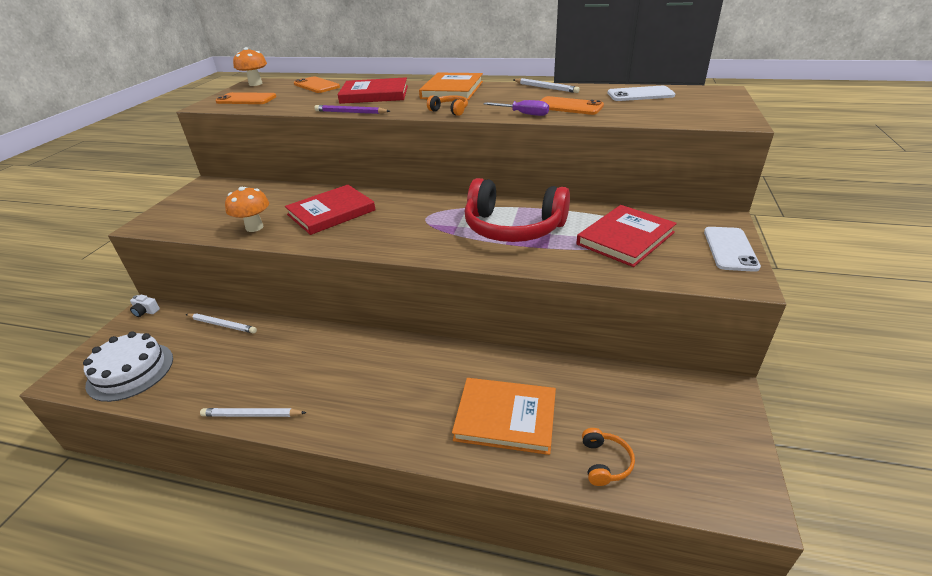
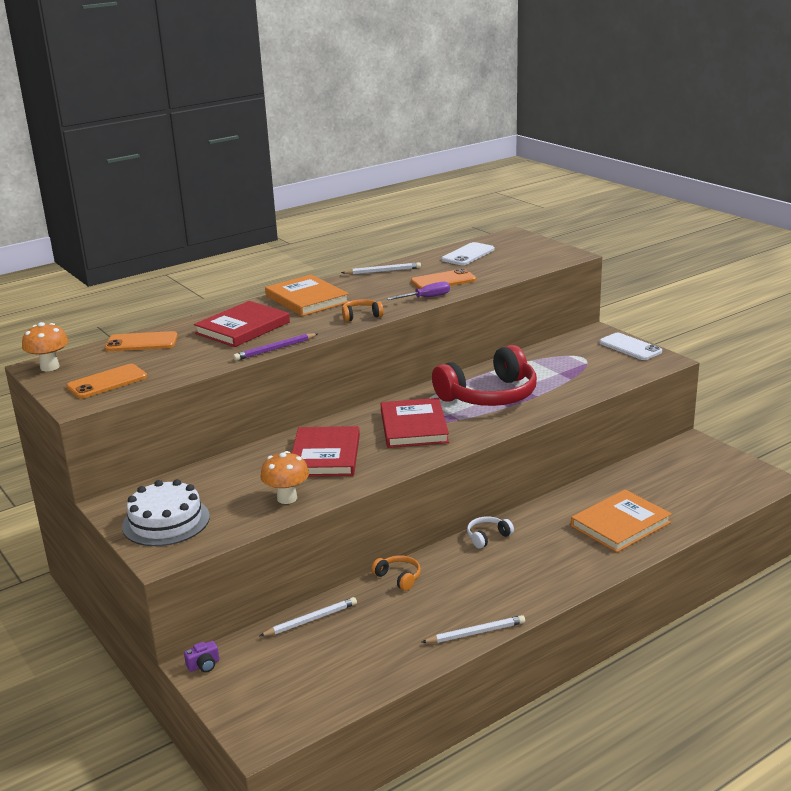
camera: 50 degrees left, 10 degrees down
(130, 371) = (312, 691): white cake -> white cake (166, 521)
(146, 311) = (204, 665): white camera -> purple camera
(252, 415) = (476, 633): white pencil -> white pencil turned 150 degrees counterclockwise
(401, 348) = (487, 537): none -> white headphones
(605, 462) = (698, 507): orange headphones -> orange headphones (398, 577)
(625, 238) = (568, 368): red book -> red book (414, 427)

